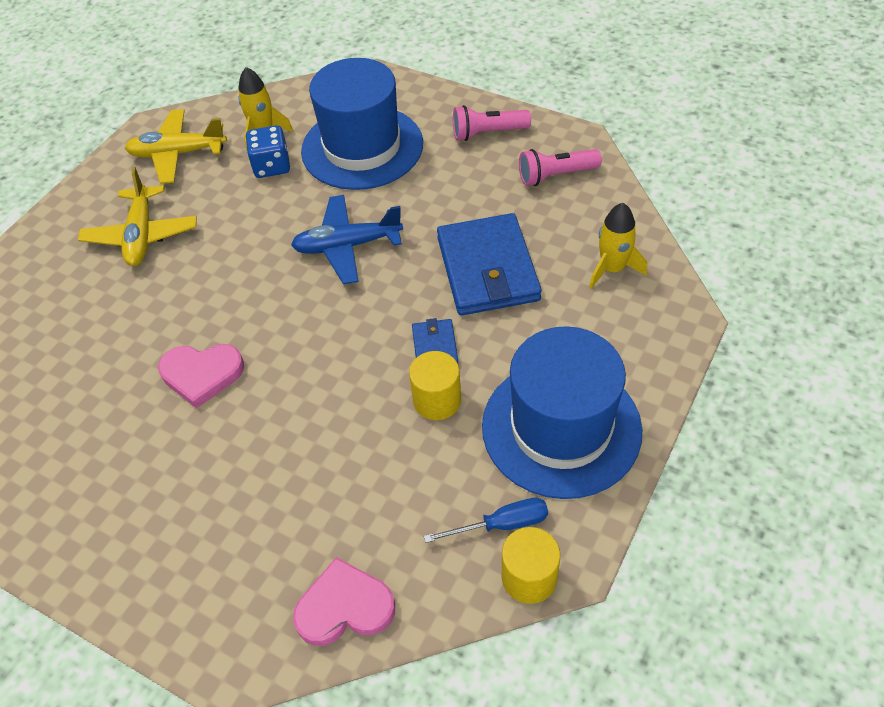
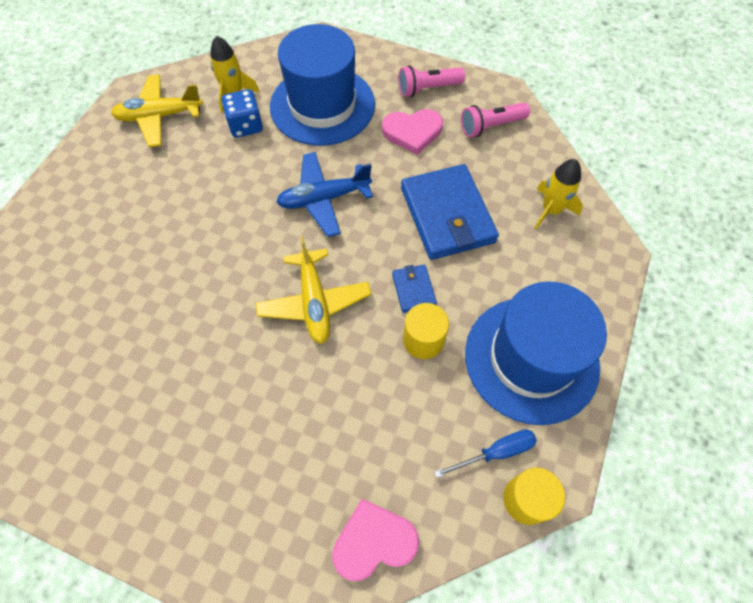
camera: 10 degrees left, 10 degrees up
(142, 235) = (139, 196): yellow plane -> yellow plane (314, 302)
(202, 374) = (213, 328): pink heart -> pink heart (412, 132)

